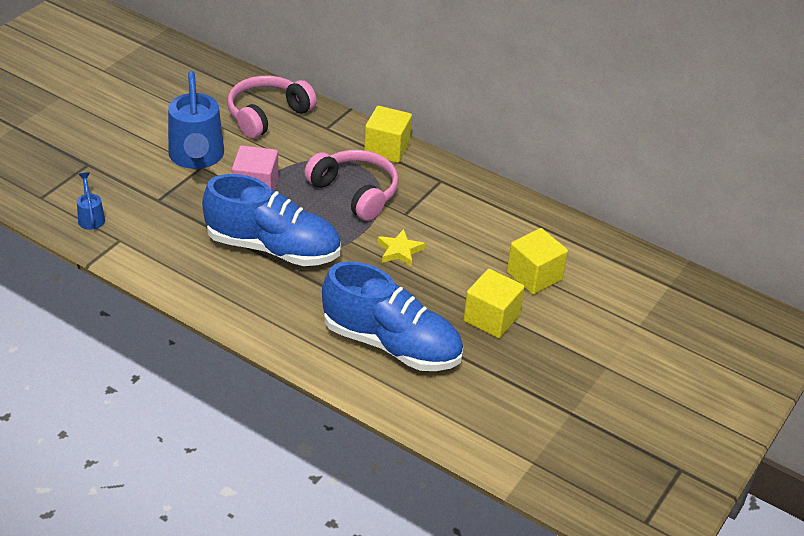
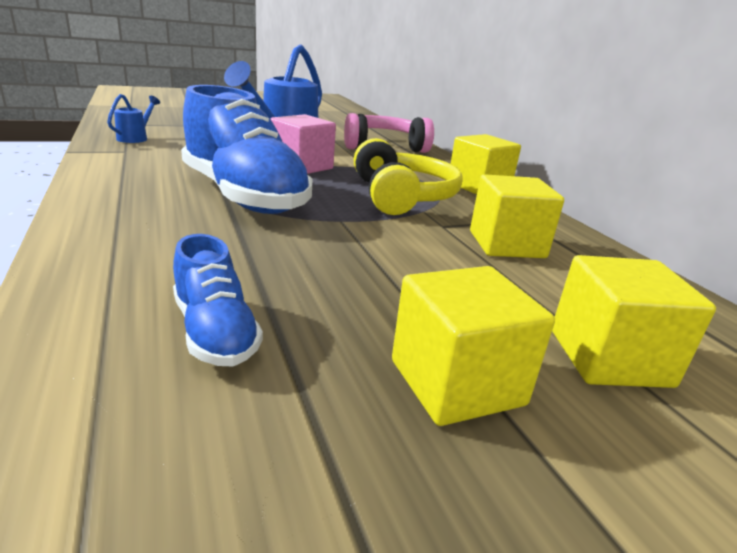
camera: 35 degrees right, 15 degrees down
(355, 192) = (402, 196): pink headphones -> yellow headphones
(391, 344) = (215, 332): blue shoe -> blue shoe, size x0.48
(399, 251) = (391, 247): yellow star -> none
(449, 214) = (506, 244): none -> yellow cube

